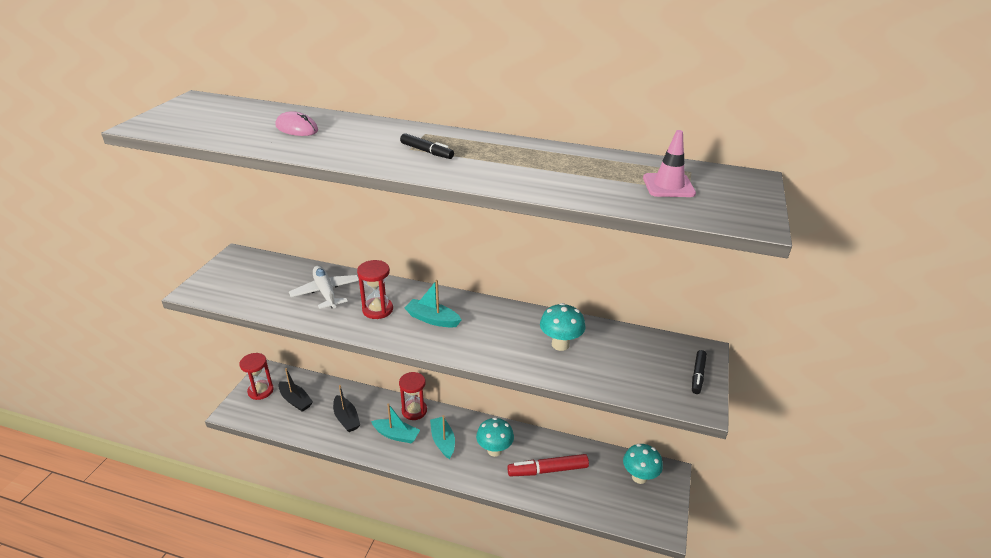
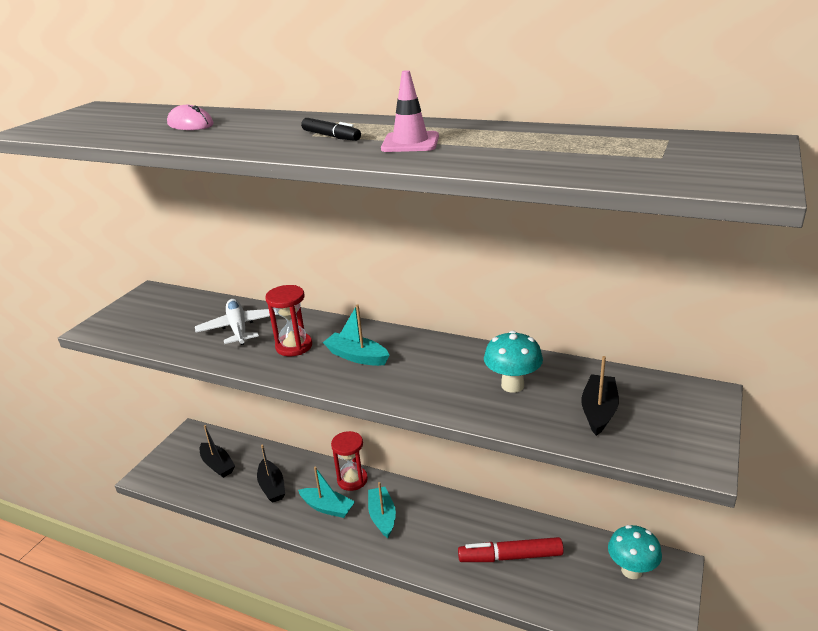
camera: 10 degrees right, 5 degrees down
(260, 391) = (181, 453): red hourglass -> none
(494, 450) = (445, 530): turquoise mushroom -> none
(627, 365) = (599, 411): none -> black boat
(668, 186) = (634, 154): pink traffic cone -> pink traffic cone (410, 143)
(697, 375) = (696, 424): black marker -> none

